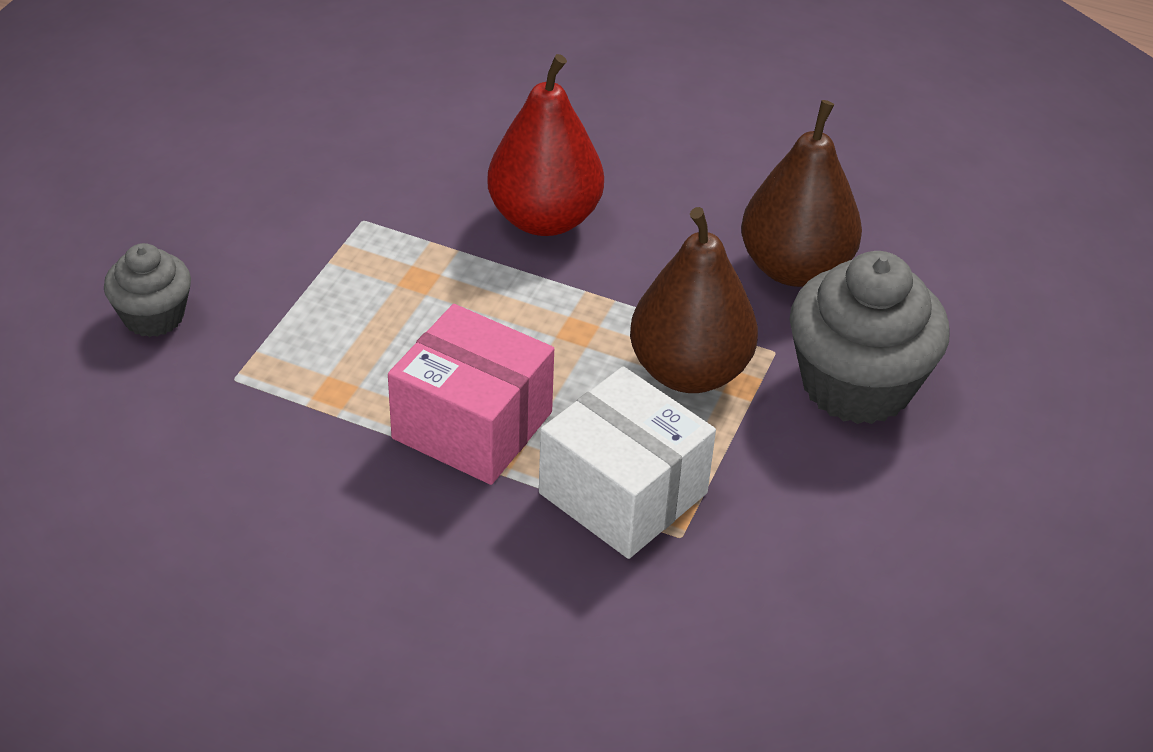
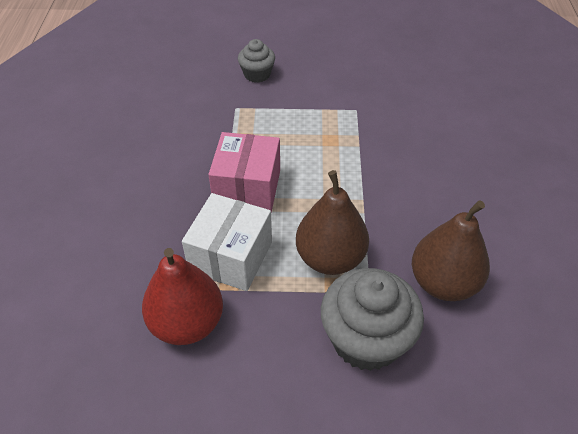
camera: 70 degrees right, 5 degrees up
(544, 219) = (403, 168): red pear -> red pear (187, 323)

